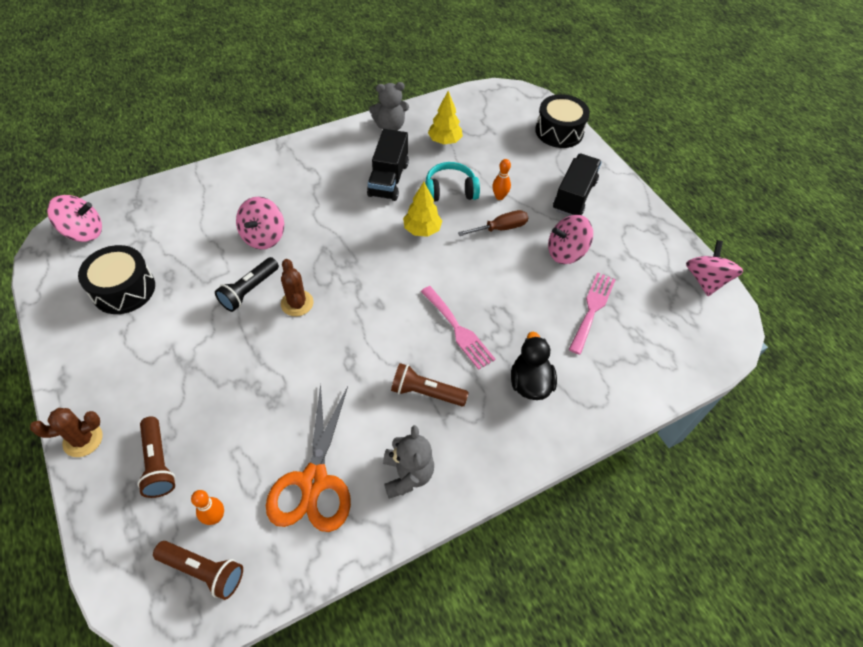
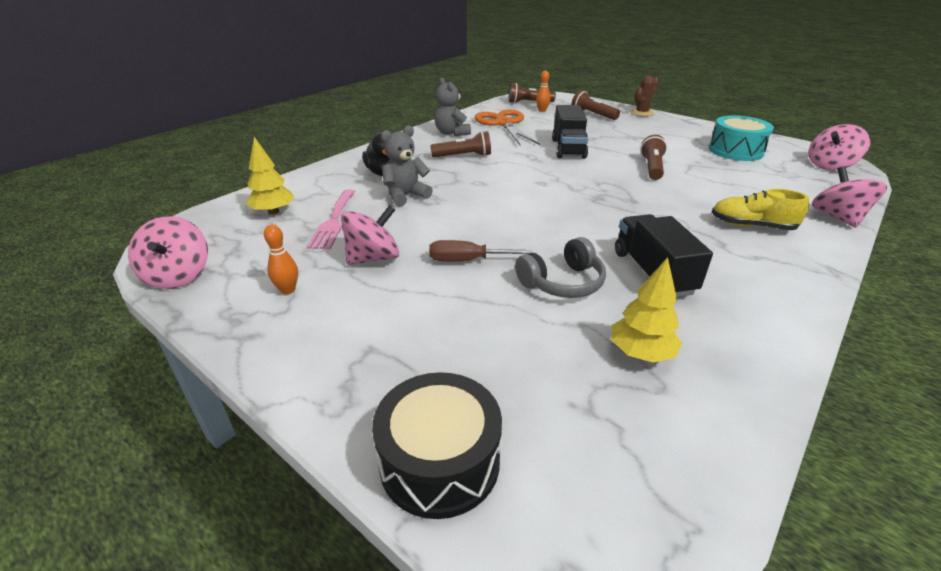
camera: 160 degrees right, 20 degrees down
(124, 289) = (735, 151): black drum -> turquoise drum
(249, 290) = (652, 168): black flashlight -> brown flashlight
(263, 237) = (696, 195): pink spinning top -> pink spinning top (838, 217)
(273, 191) = (751, 226): none -> yellow shoe
(297, 303) = (606, 170): brown cactus -> none
(390, 126) = (752, 349): grey teddy bear -> grey teddy bear (405, 196)
(422, 230) = (557, 236): yellow tree -> yellow tree (273, 212)
(450, 191) = (562, 282): turquoise headphones -> grey headphones
(458, 330) = (461, 184): pink fork -> none
(499, 196) = (490, 294): orange bowling pin -> orange bowling pin (288, 290)
(500, 228) = (466, 260): brown screwdriver -> brown screwdriver turned 45 degrees clockwise
(574, 196) = (375, 328): black truck -> black truck (568, 148)

